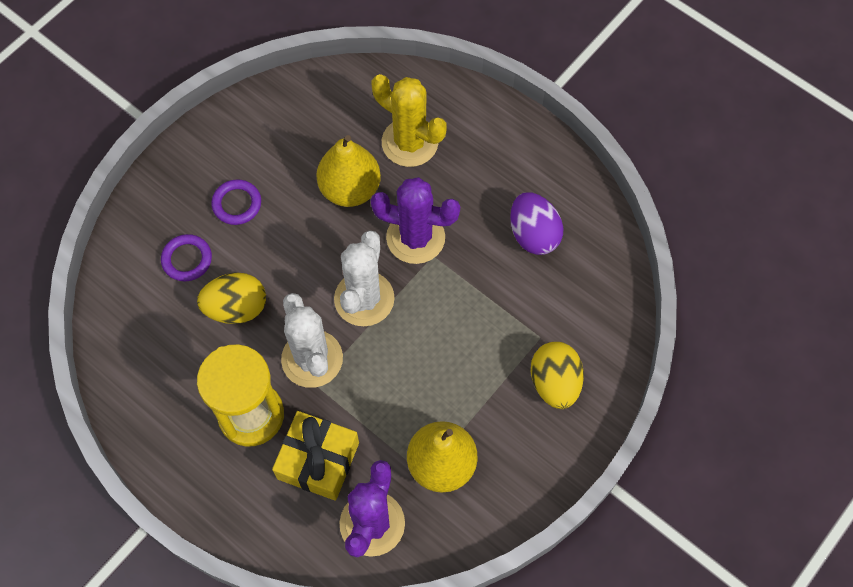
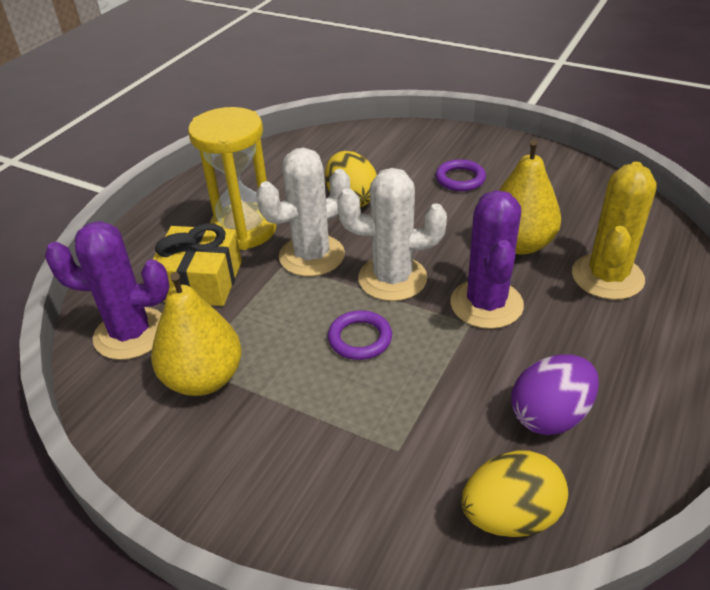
camera: 80 degrees right, 25 degrees down
(187, 259) = (390, 164): purple ring -> purple ring (360, 338)
(554, 383) = (333, 478): yellow egg -> yellow egg (510, 516)

